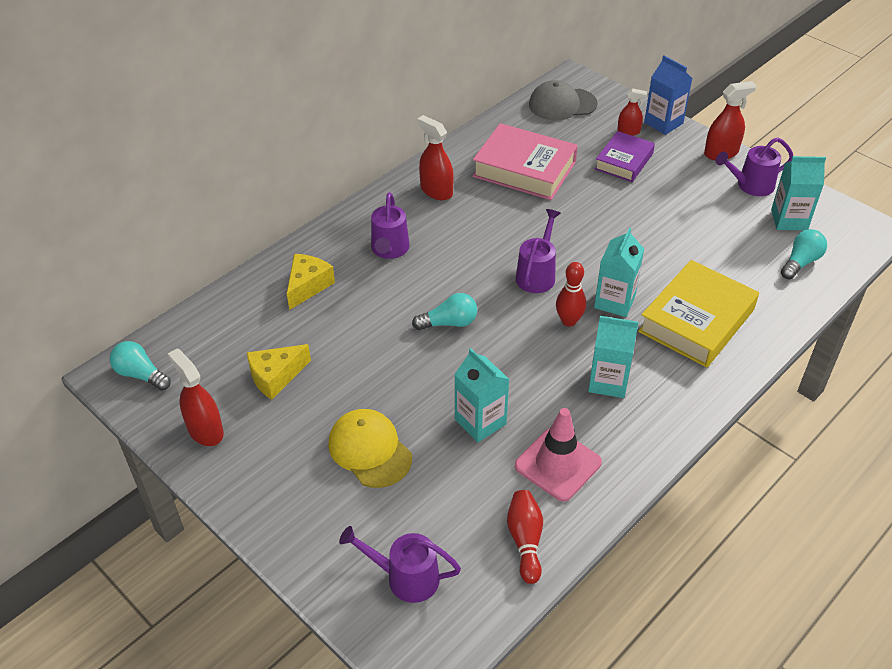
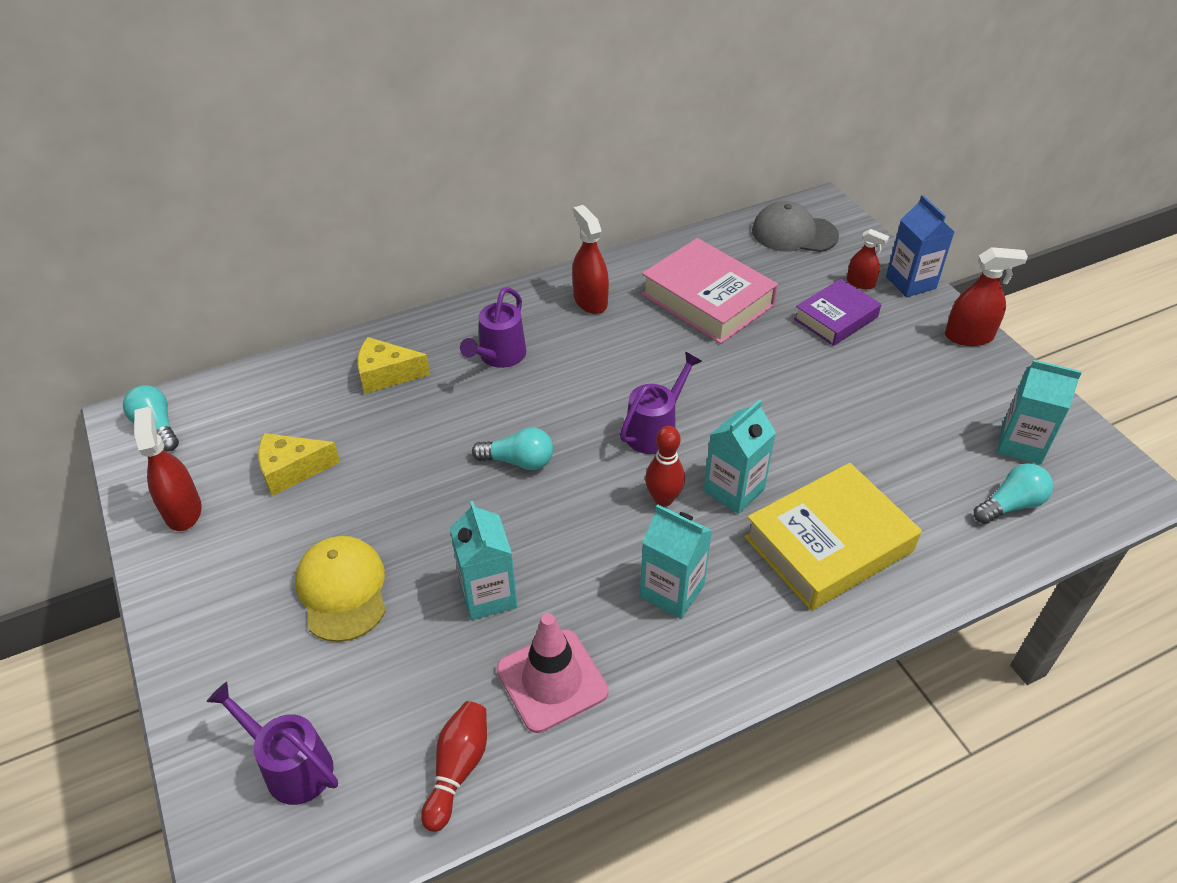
camera: 20 degrees right, 0 degrees up
(308, 286) = (386, 375): yellow cheese -> yellow cheese turned 135 degrees counterclockwise
(750, 185) = (988, 387): purple watering can -> none

